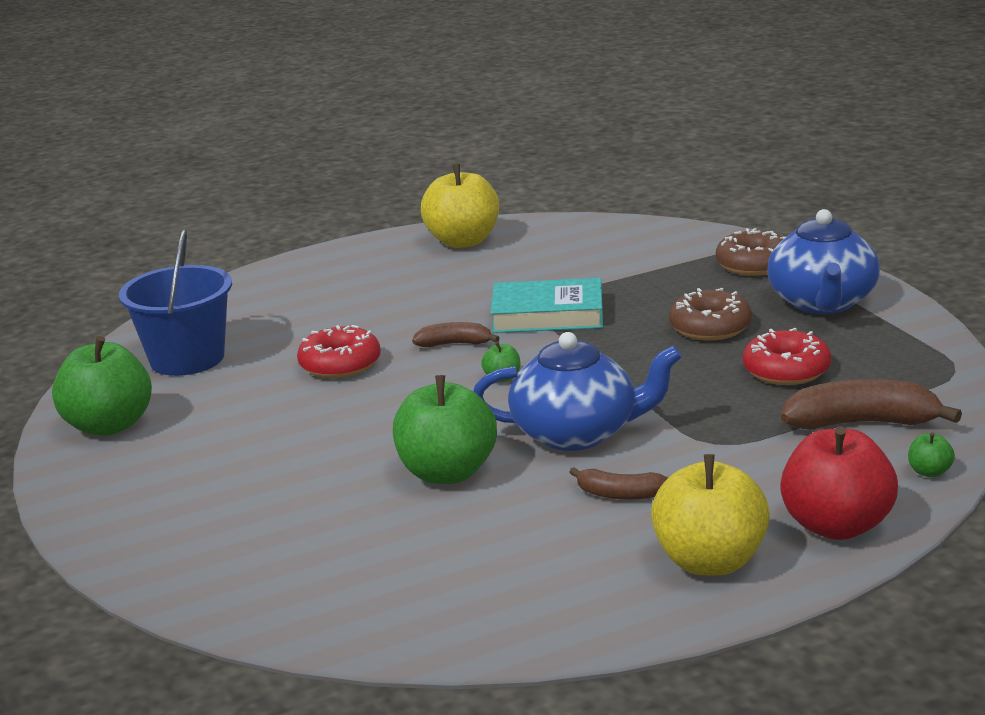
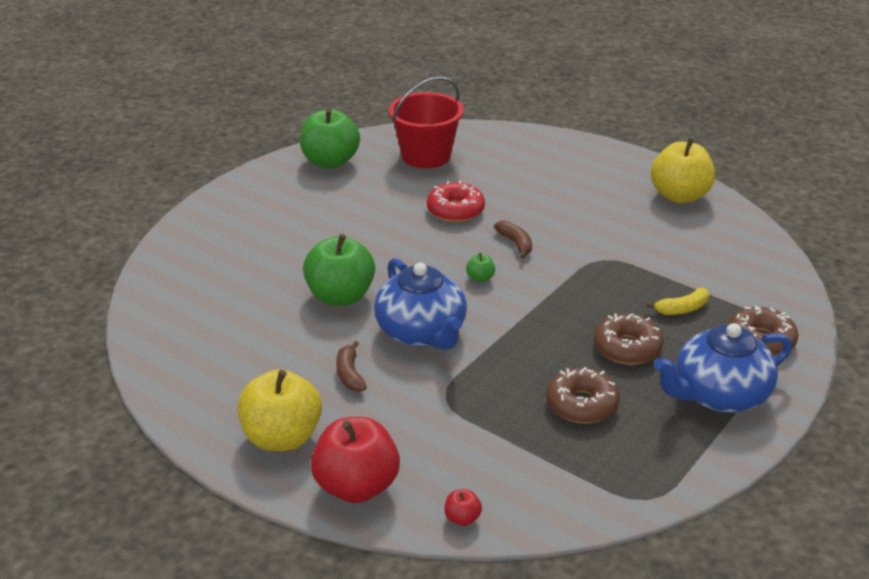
camera: 60 degrees right, 10 degrees up
(187, 359) = (426, 156): blue bucket -> red bucket
(548, 315) = (590, 268): turquoise book -> none
(669, 287) = (682, 309): none -> yellow banana
(786, 370) = (581, 404): red donut -> brown donut
(862, 423) = (520, 465): brown banana -> none
(929, 472) = (462, 518): green apple -> red apple

